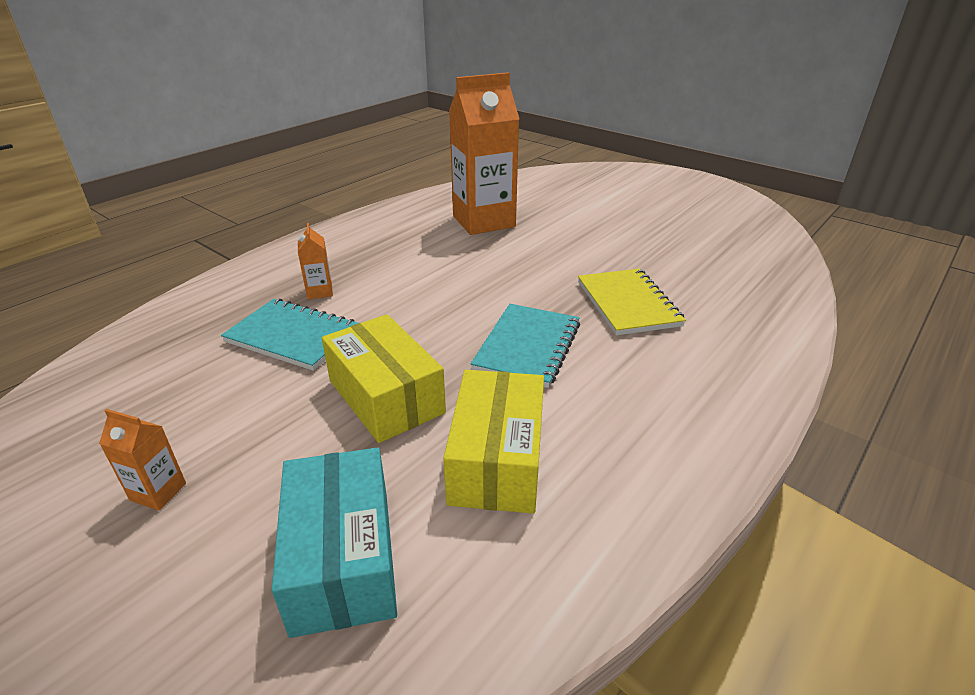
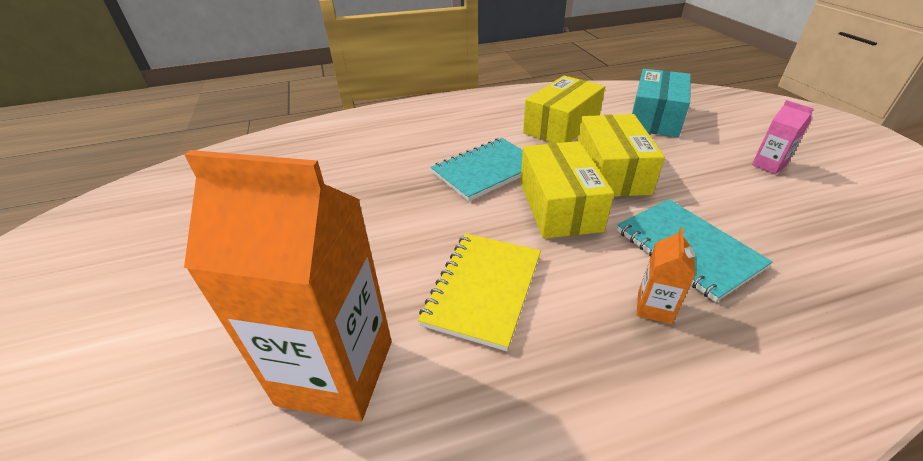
camera: 145 degrees left, 5 degrees up
(158, 492) = (768, 165): orange carton -> pink carton
(423, 336) = (559, 206): none -> yellow box
(628, 304) = (372, 175): yellow notebook -> yellow notebook (483, 289)

